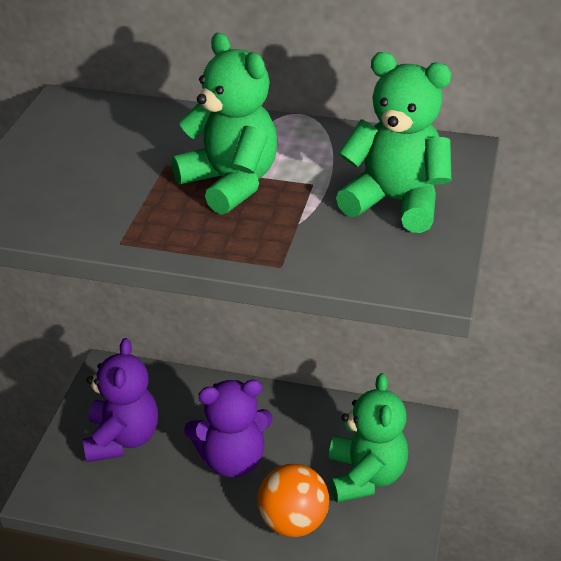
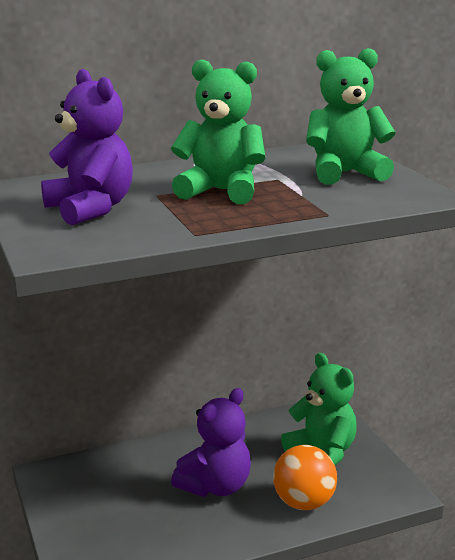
camera: 35 degrees left, 15 degrees down
(122, 439) = (110, 512): purple teddy bear -> purple teddy bear (91, 209)

